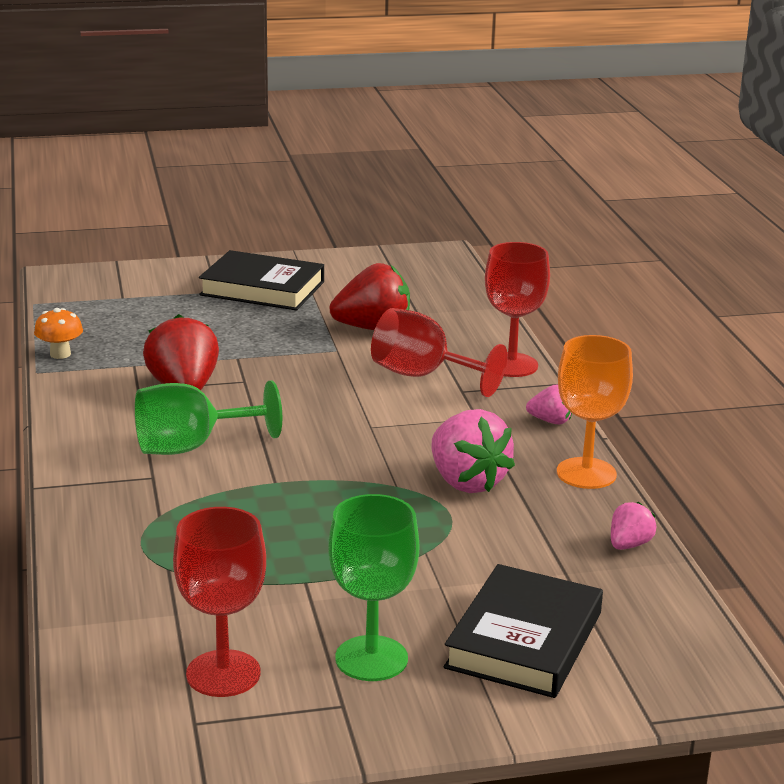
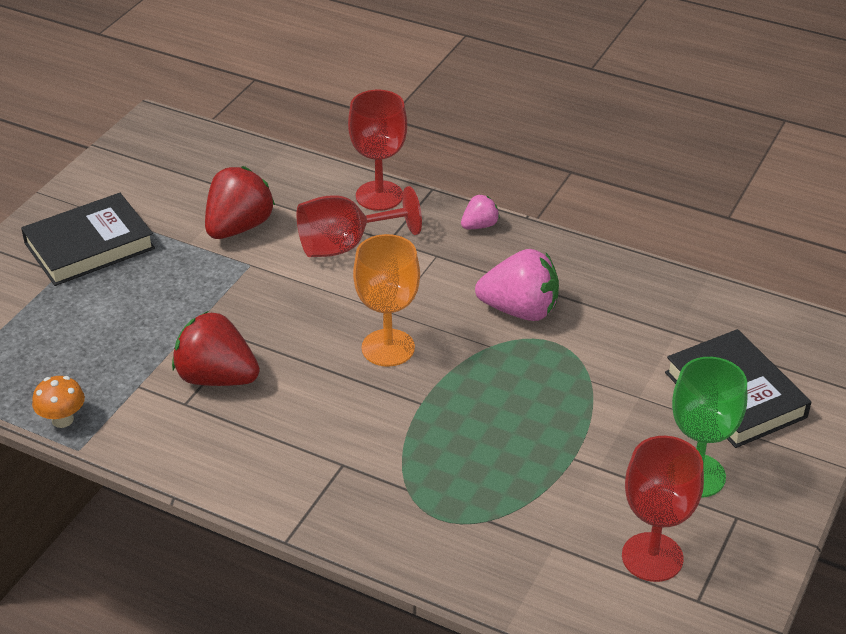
camera: 50 degrees left, 15 degrees up
(191, 447) = (318, 420): green goblet -> none
(586, 473) = (565, 251): orange goblet -> orange goblet (388, 348)
(629, 545) = (669, 286): pink strawberry -> none

